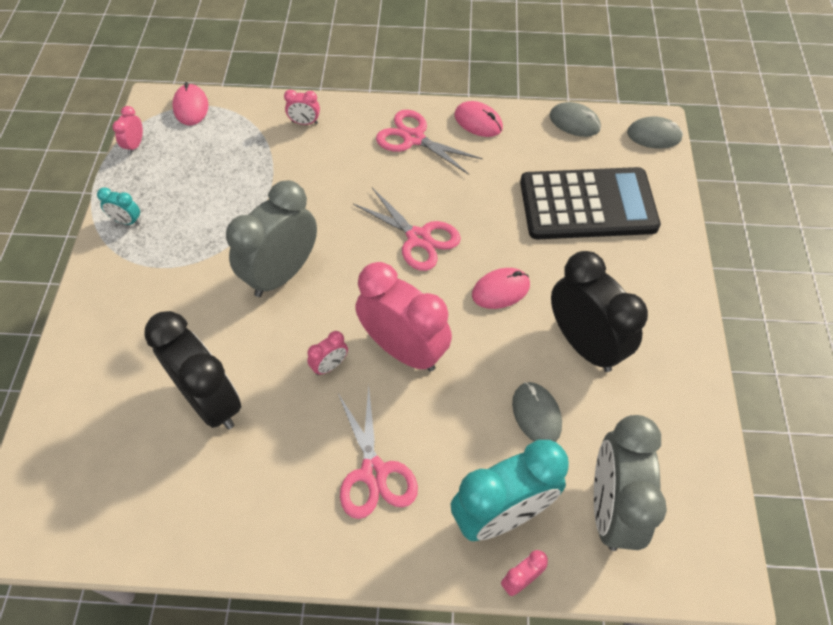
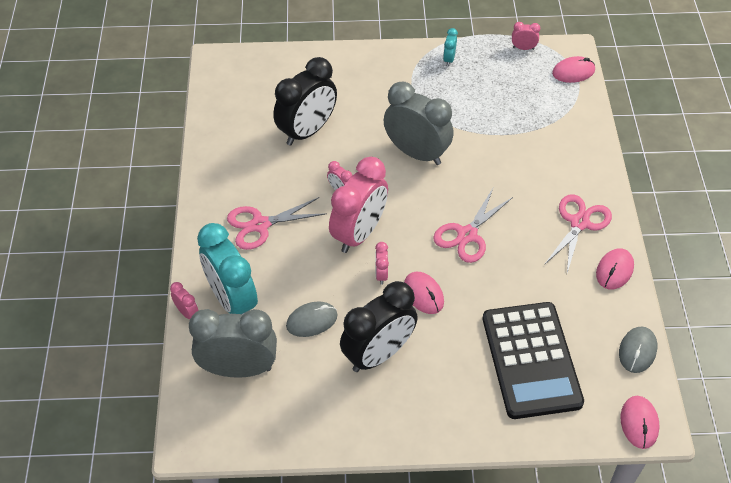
camera: 85 degrees right, 5 degrees down
(304, 122) = (577, 145): pink clock -> pink clock (381, 274)
(654, 135) = (639, 423): grey mouse -> pink mouse

